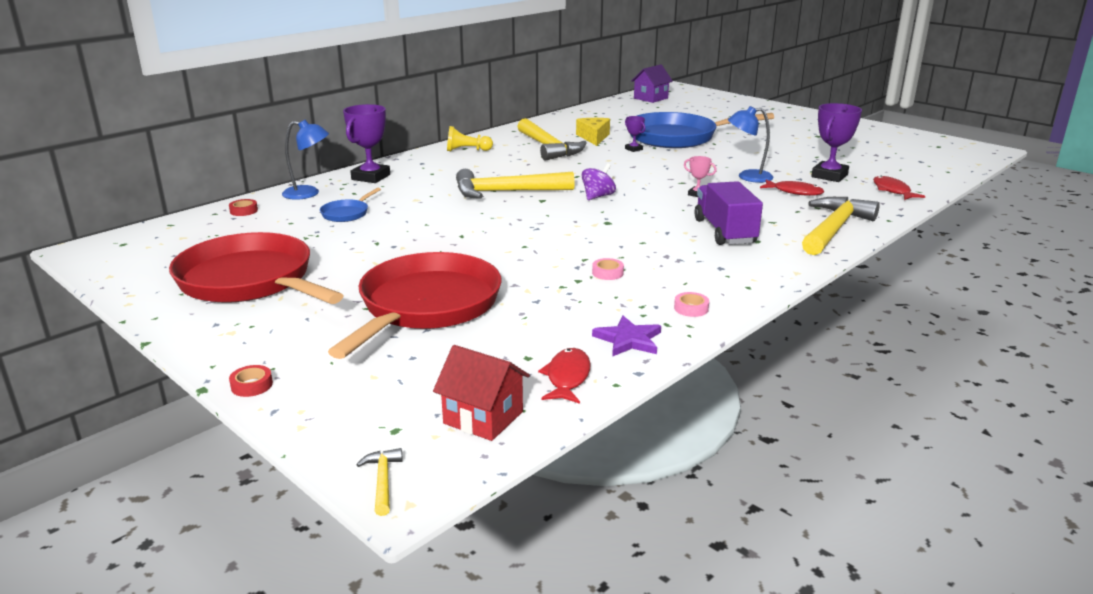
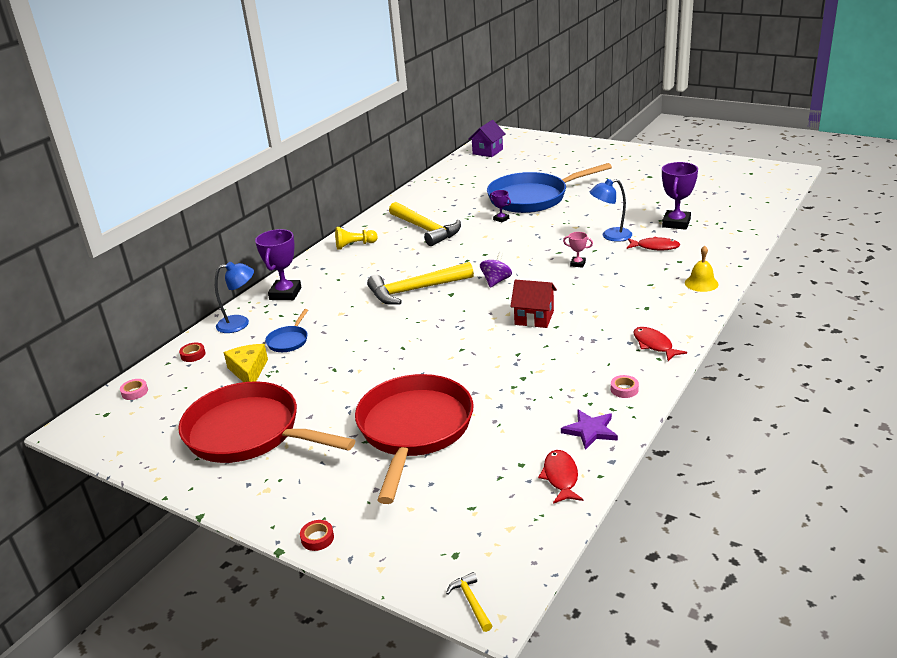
camera: 10 degrees left, 5 degrees up
(483, 417) = (516, 528): red house -> red house (534, 318)
(594, 137) = (460, 210): yellow cheese -> yellow cheese (249, 371)
(607, 273) = (543, 365): pink tape -> pink tape (135, 392)
(724, 231) = (617, 302): purple truck -> none
(834, 229) = (701, 283): yellow hammer -> yellow bell
(892, 191) = (732, 232): red fish -> red fish (654, 345)

